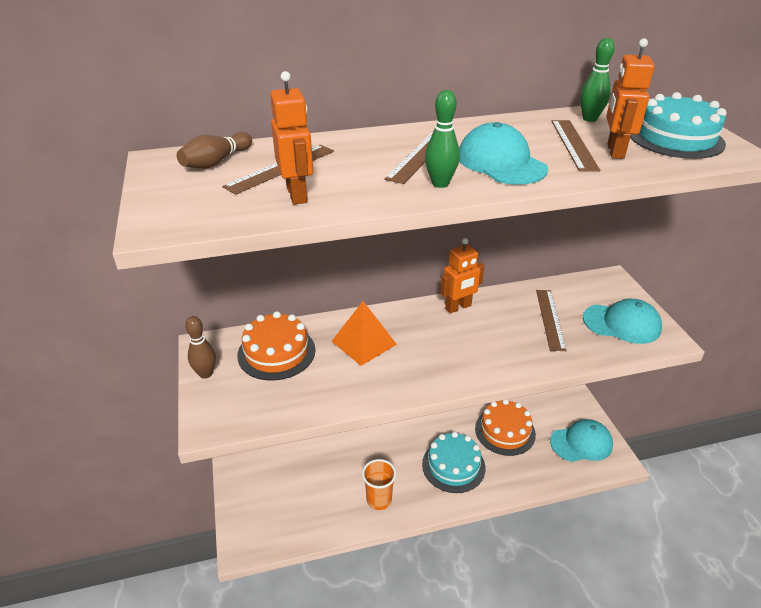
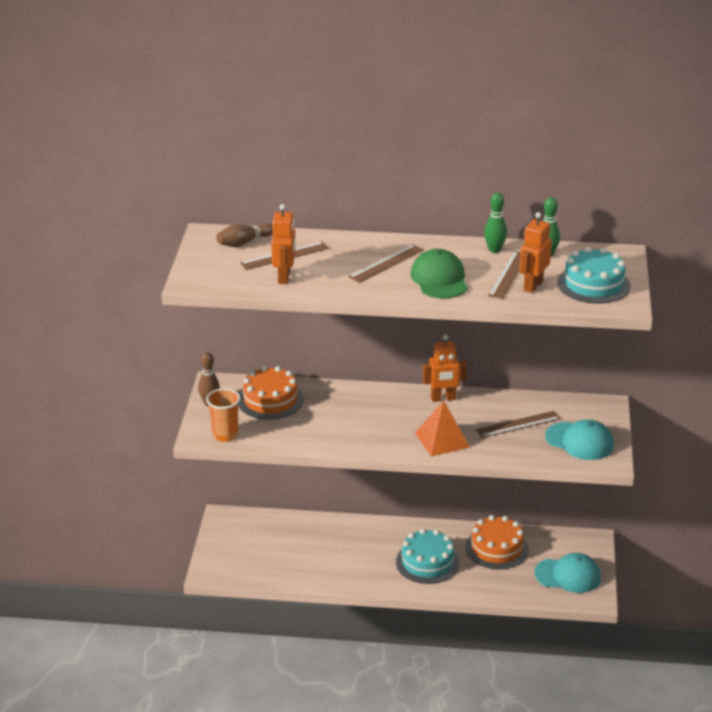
camera: 20 degrees right, 5 degrees down
(364, 343) = (344, 408): orange pyramid -> orange pyramid (442, 440)
(379, 500) = (343, 570): orange cup -> orange cup (225, 435)
(440, 184) = (383, 287): green bowling pin -> green bowling pin (494, 250)
(501, 162) = (439, 279): turquoise cap -> green cap
(550, 319) = (518, 424): brown ruler -> brown ruler turned 45 degrees clockwise

